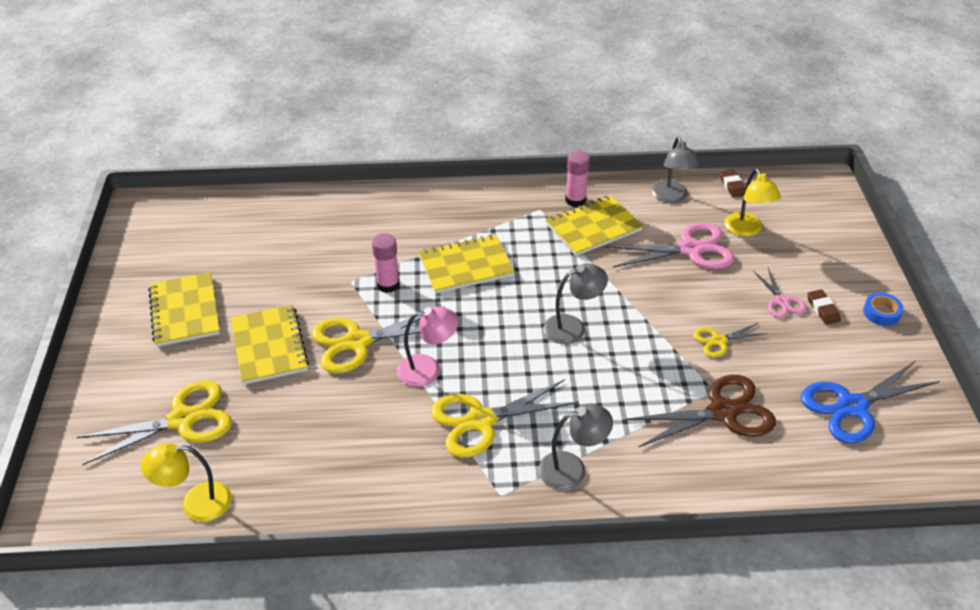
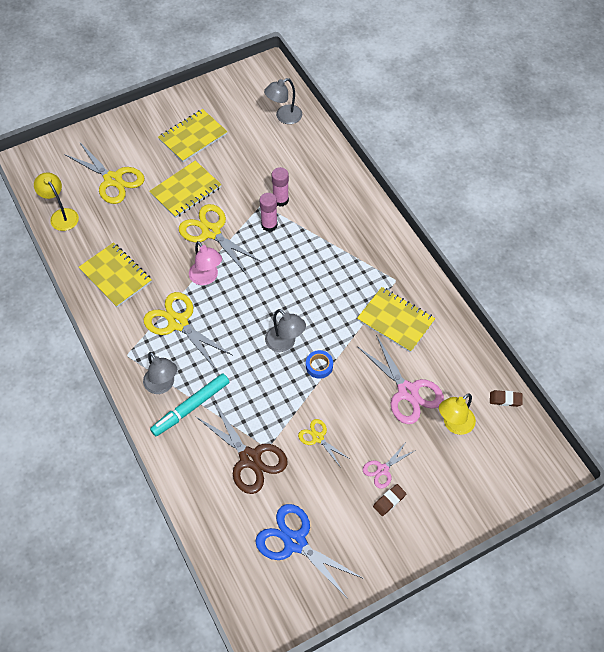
camera: 65 degrees right, 15 degrees up
(466, 266) = (310, 260): yellow notebook -> yellow notebook (116, 276)
(575, 200) = (420, 298): pink glue stick -> pink glue stick (280, 200)
(621, 448) = (191, 407): none -> turquoise marker
(671, 197) = (463, 360): grey lamp -> grey lamp (284, 117)
(732, 186) = (505, 399): brown eraser -> brown eraser turned 45 degrees clockwise
(881, 313) = (408, 545): blue tape -> blue tape (319, 366)

